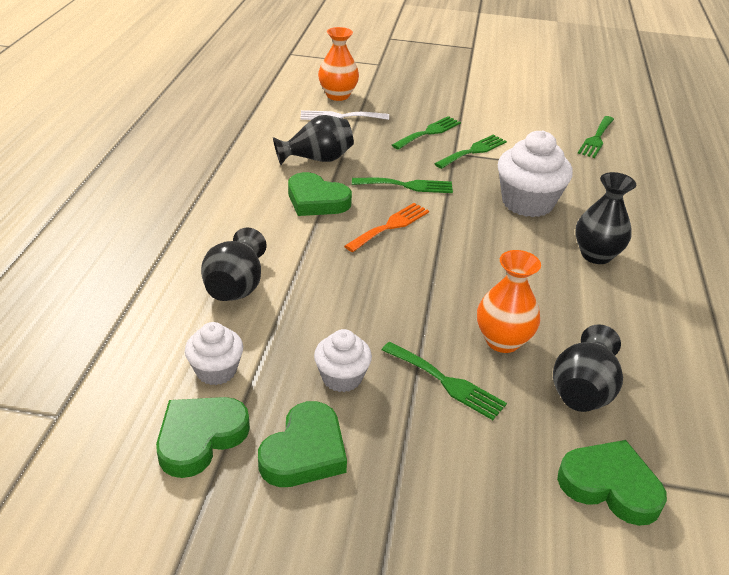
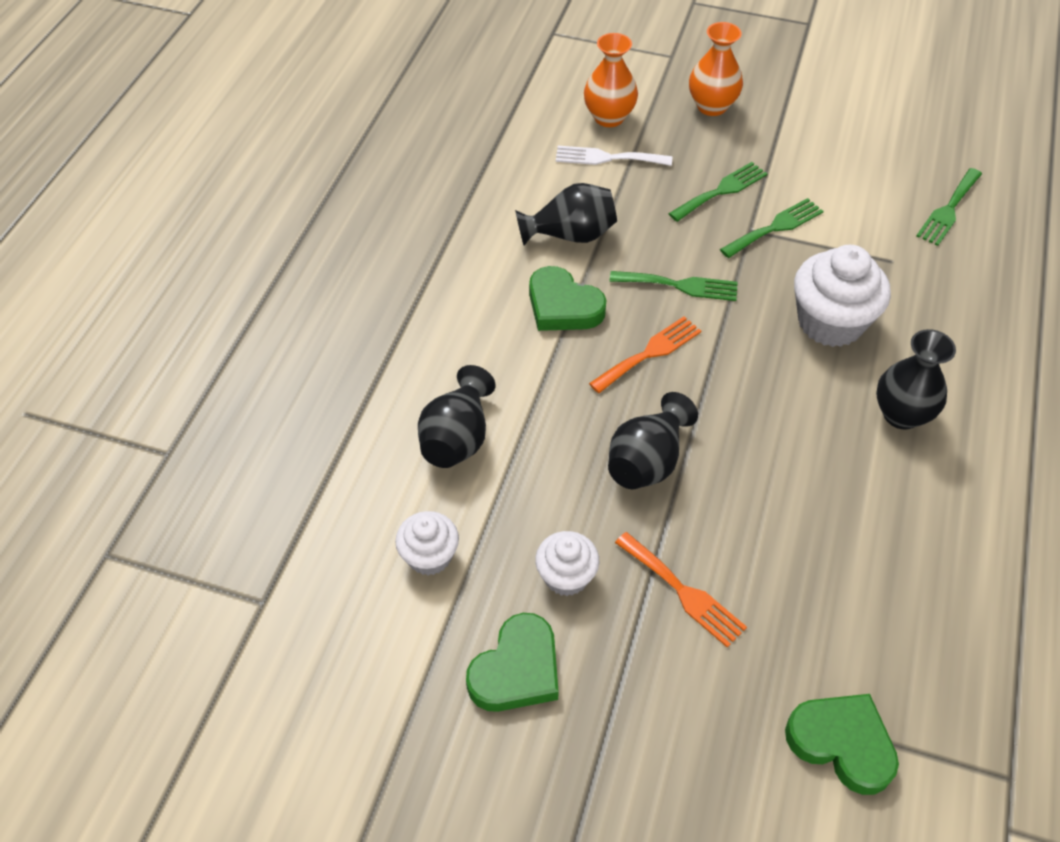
camera: 10 degrees right, 15 degrees up
(200, 438) = (408, 642): green heart -> none
(446, 382) = (683, 592): green fork -> orange fork
(502, 341) = (758, 538): orange vase -> orange vase (711, 106)
(582, 391) = (838, 616): black vase -> black vase (647, 461)

